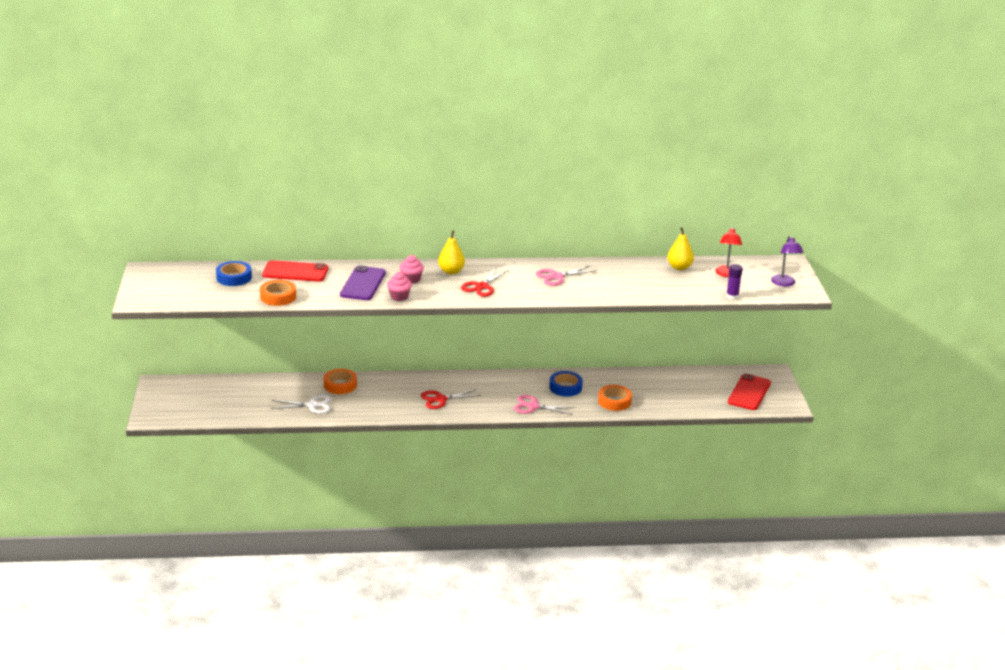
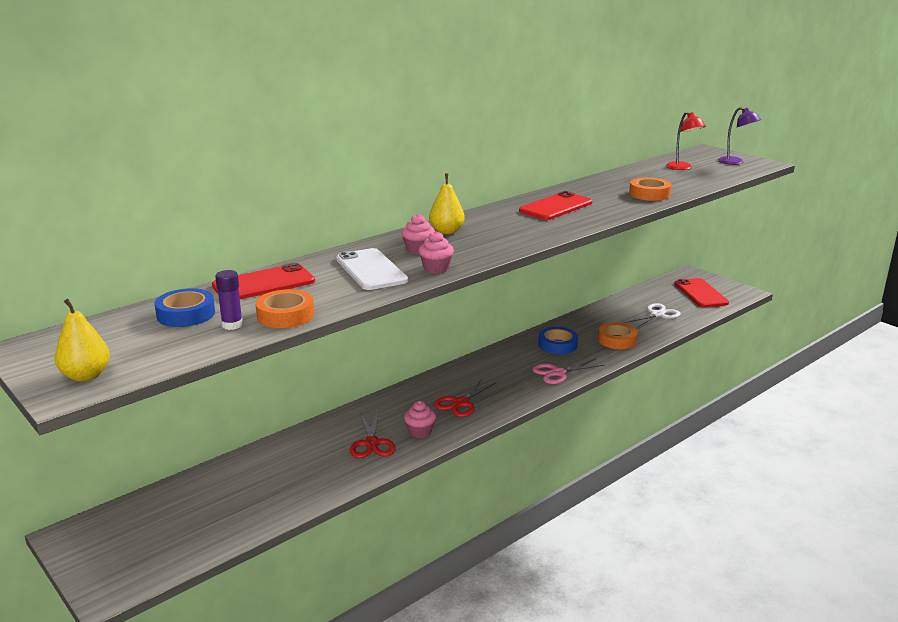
camera: 35 degrees left, 5 degrees down
(312, 405) = (325, 470): white scissors -> white scissors (657, 315)
(340, 385) = (329, 433): orange tape -> orange tape (649, 194)
(363, 284) = (371, 270): purple phone -> white phone
(392, 406) = (420, 432): none -> pink cupcake
(482, 286) = (504, 234): red scissors -> red scissors (372, 443)
(557, 277) = (556, 207): pink scissors -> red phone
(679, 267) = (638, 173): yellow pear -> yellow pear (86, 376)
(732, 296) = (723, 180): purple glue stick -> purple glue stick (232, 325)

